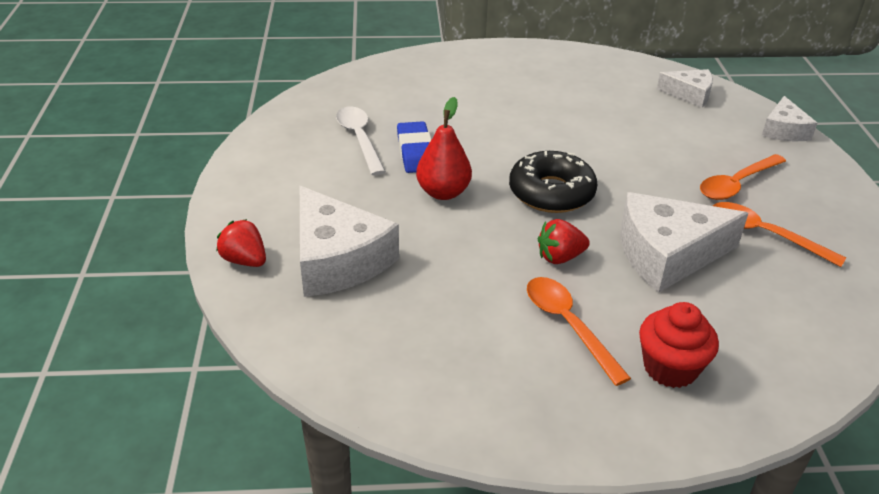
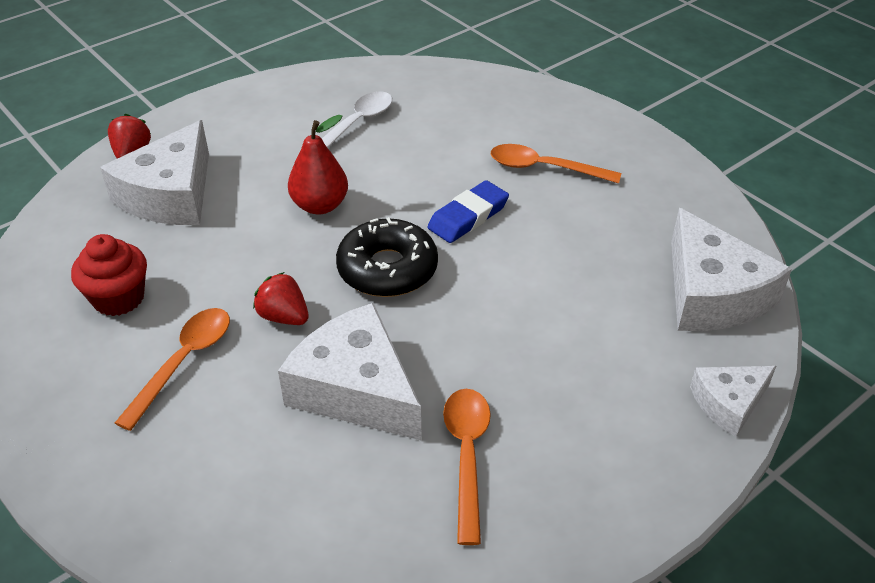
camera: 55 degrees right, 5 degrees up
(415, 151) = (369, 162): blue eraser -> blue eraser (468, 216)
(670, 368) = (170, 455): red cupcake -> red cupcake (118, 298)
(689, 94) = (712, 294): white cheese -> white cheese, size x1.78
(736, 184) = (550, 399): orange spoon -> orange spoon (544, 168)

